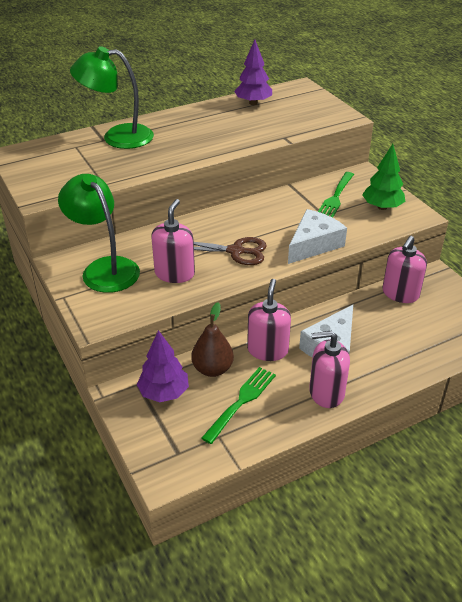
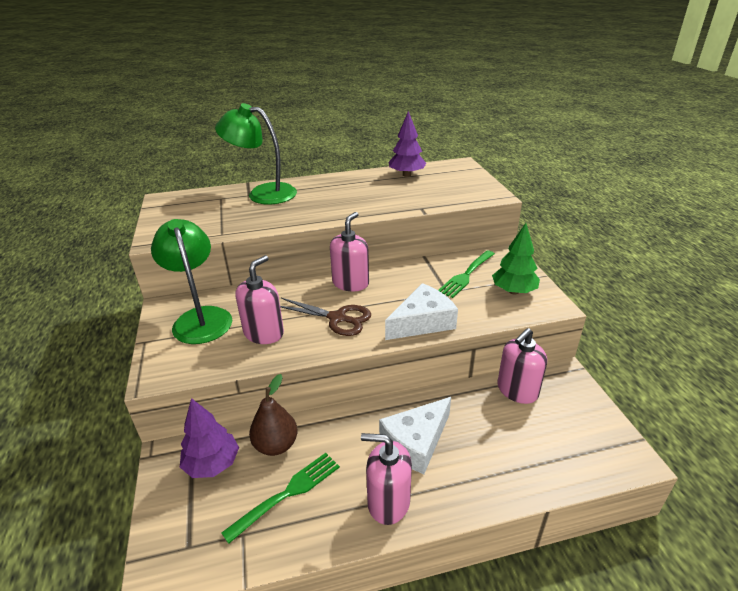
camera: 15 degrees right, 5 degrees down
(267, 350) = (344, 433): pink soap dispenser -> pink soap dispenser (350, 283)

